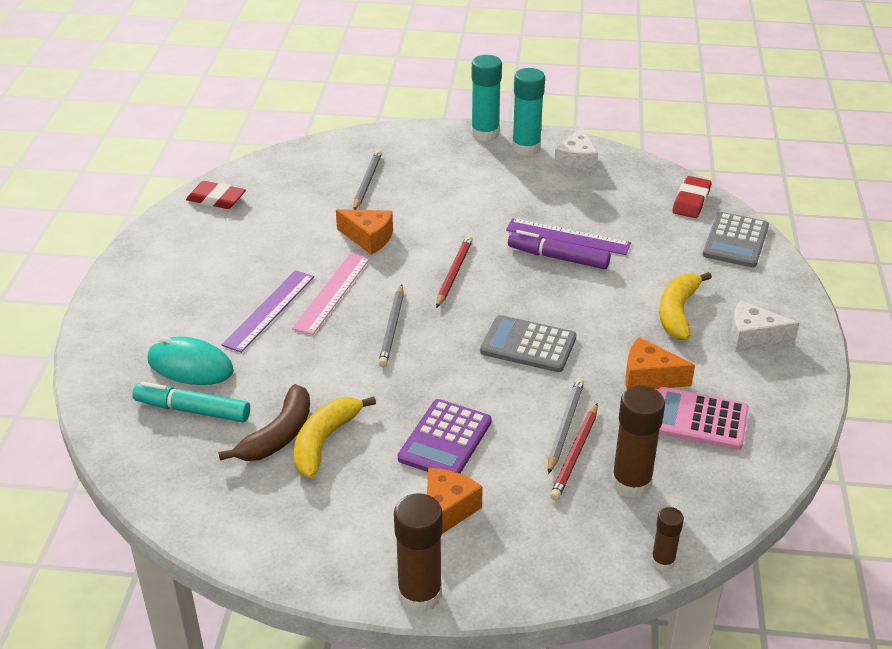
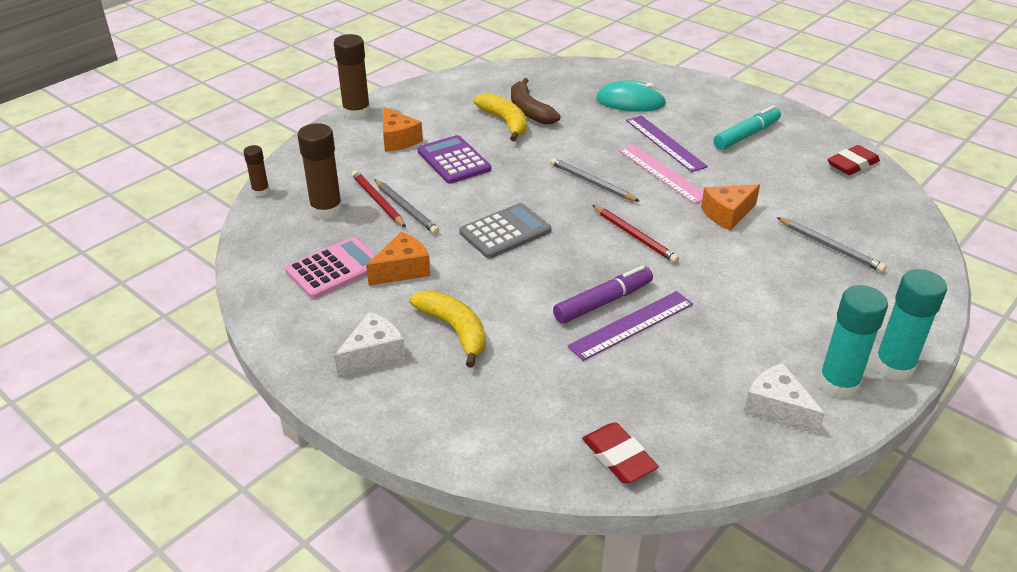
camera: 125 degrees right, 0 degrees up
(190, 366) = (630, 102): turquoise mouse -> turquoise mouse turned 45 degrees clockwise
(193, 410) = (584, 92): turquoise marker -> turquoise marker (746, 135)
(735, 241) = (514, 443): grey calculator -> none

